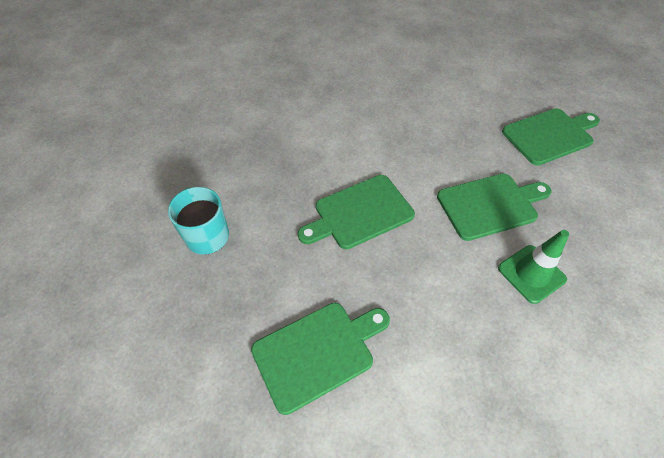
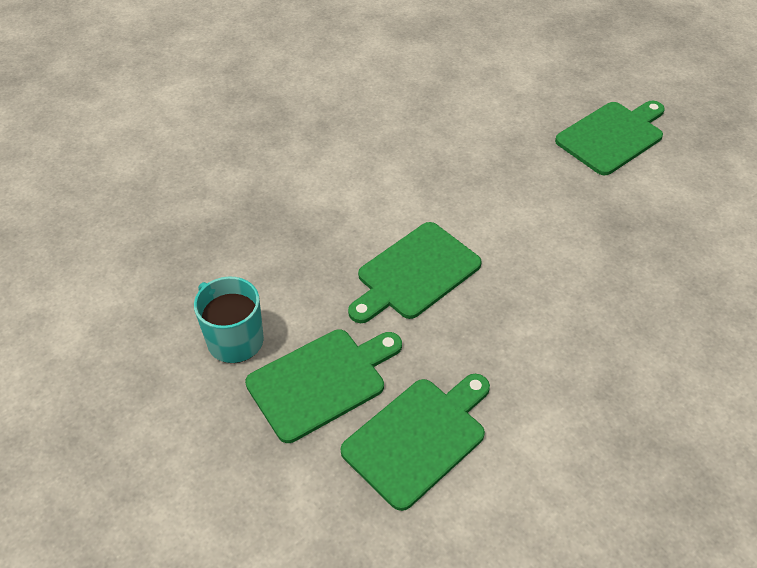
camera: 15 degrees left, 5 degrees down
(490, 205) = (565, 232): green cutting board -> green cutting board (321, 381)
(531, 274) = (631, 299): green traffic cone -> none

